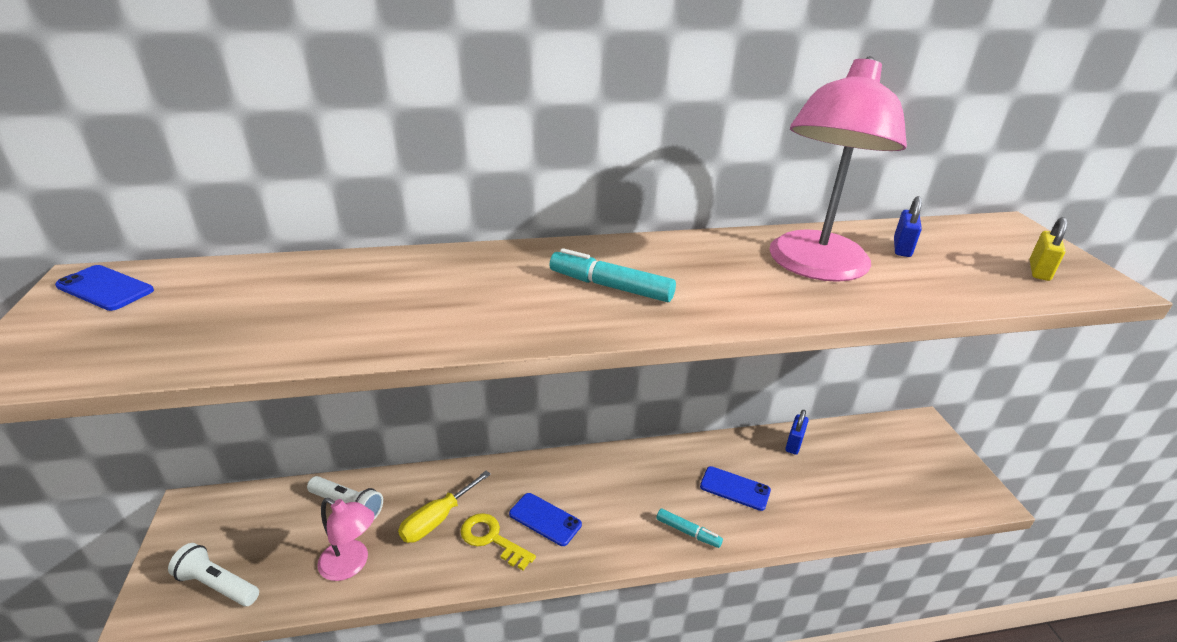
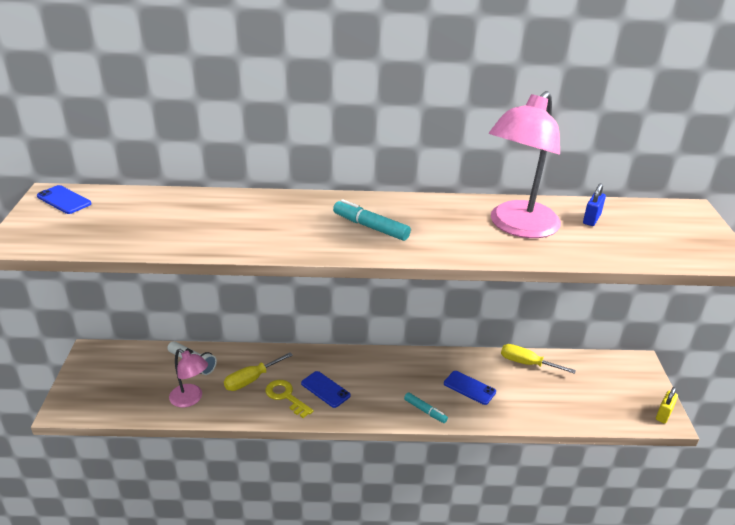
camera: 10 degrees right, 0 degrees up
(217, 585) = (106, 399): white flashlight -> none
(794, 443) = (527, 363): blue padlock -> yellow screwdriver
(1039, 270) = (685, 244): yellow padlock -> yellow padlock (663, 414)

